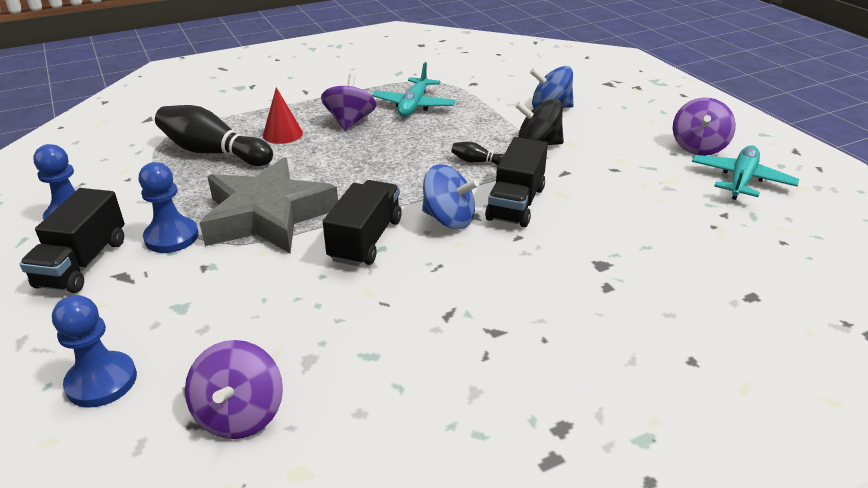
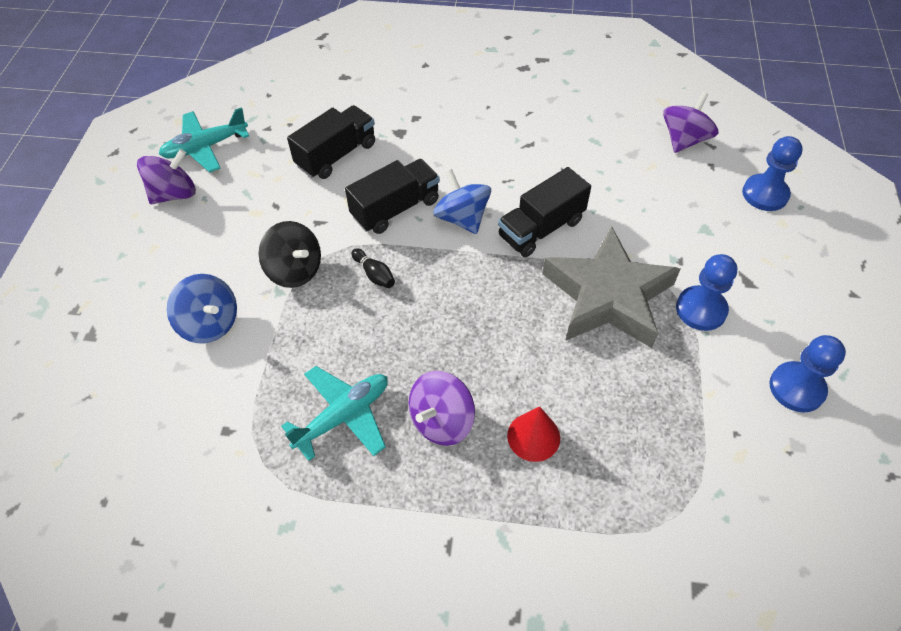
camera: 145 degrees left, 20 degrees up
(83, 263) = (782, 313): black truck -> black truck (336, 155)
(213, 152) = (628, 438): black bowling pin -> none

